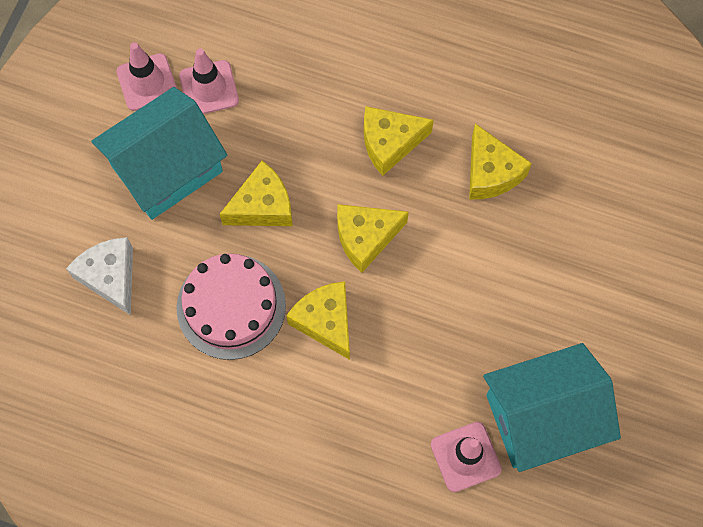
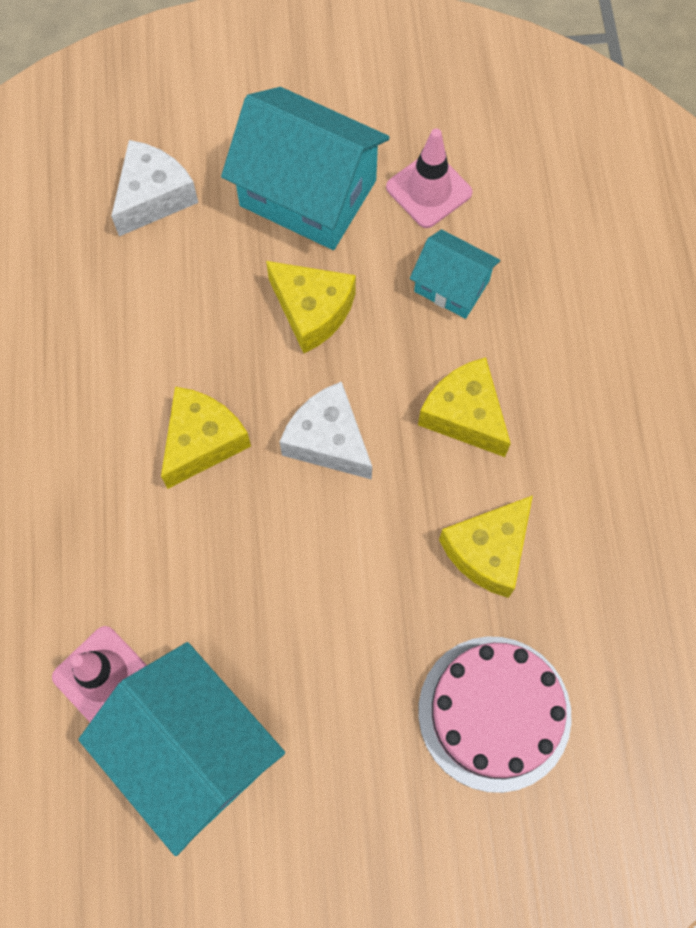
camera: 65 degrees right, 0 degrees up
(147, 82) = (401, 126): pink traffic cone -> none
(231, 306) = (175, 332): pink cake -> pink cake (494, 713)
(291, 107) = (451, 286): none -> turquoise house
(365, 238) = (328, 440): yellow cheese -> white cheese

